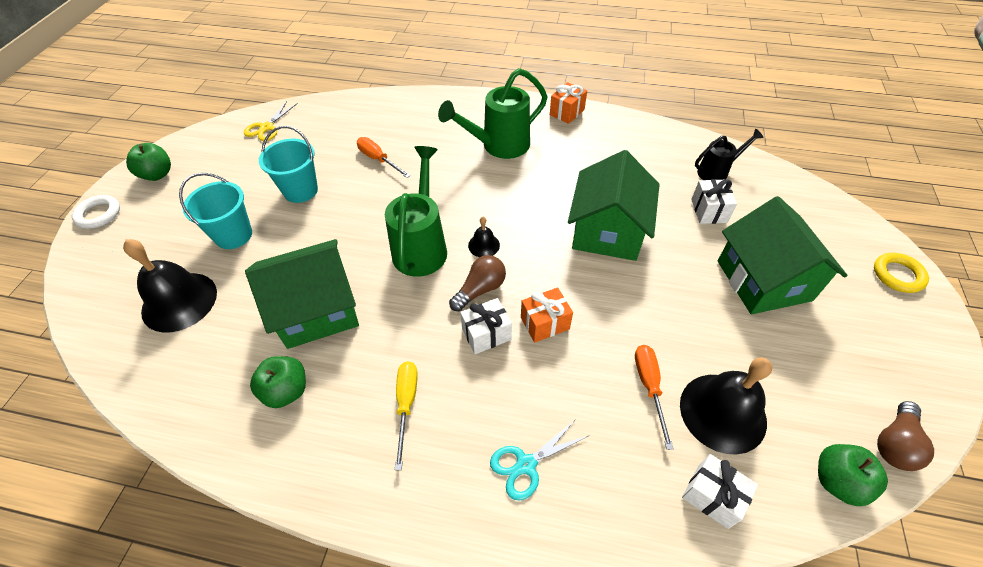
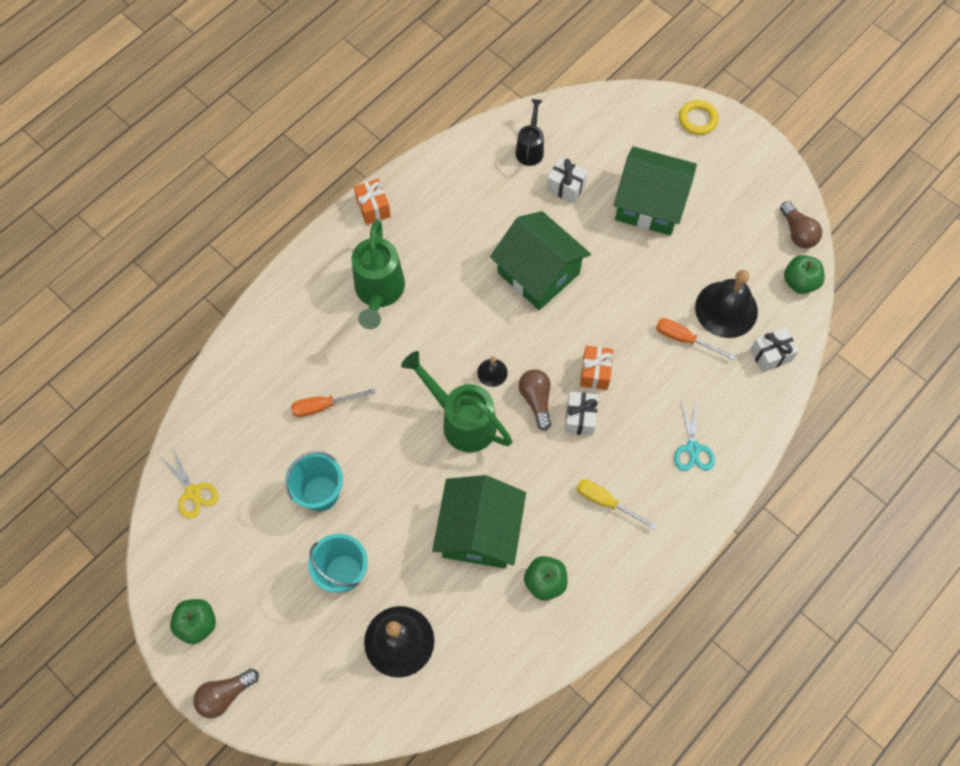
camera: 60 degrees left, 15 degrees up
(98, 214) = (225, 695): white ring -> brown light bulb

